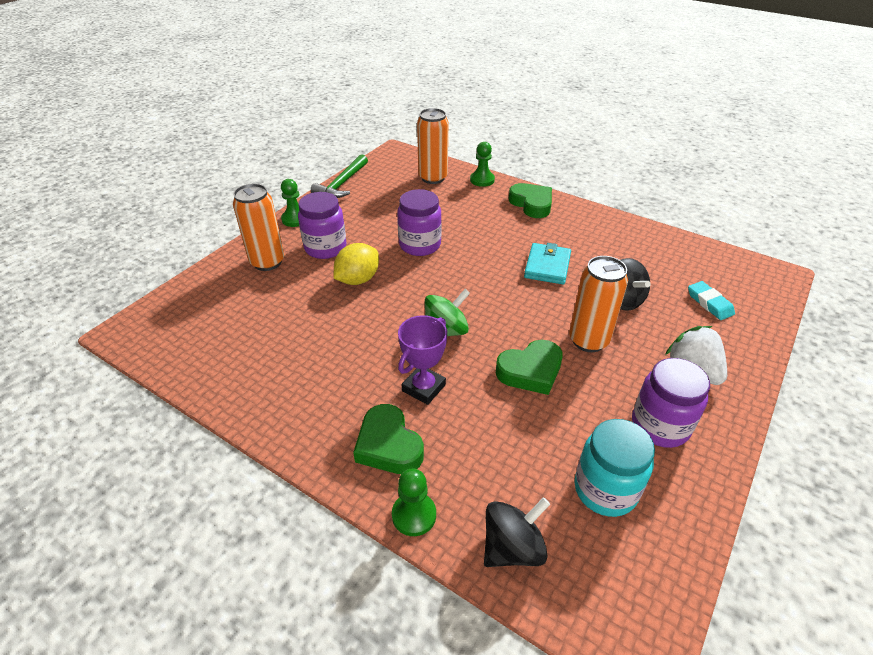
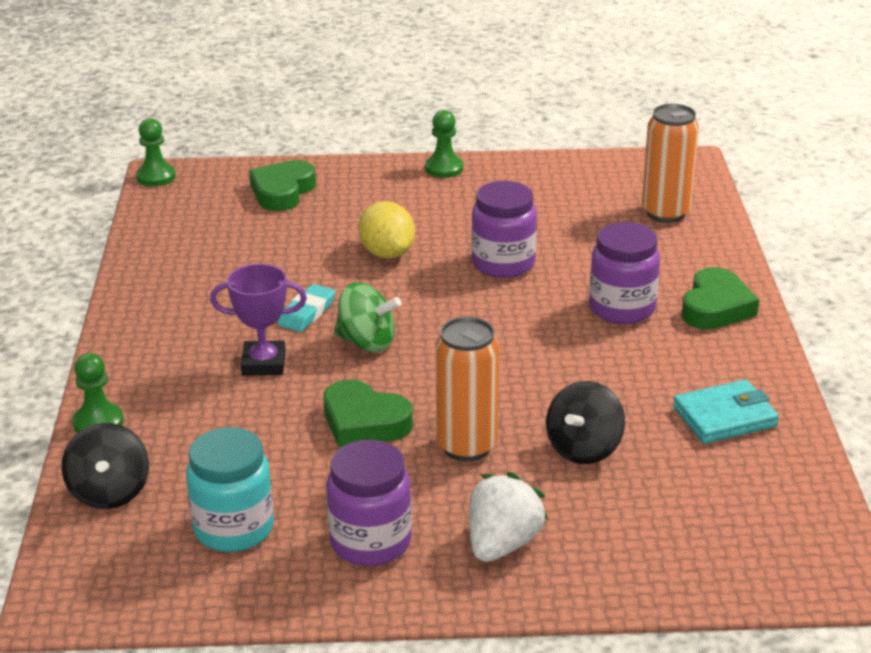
camera: 55 degrees right, 10 degrees down
(267, 262) = (348, 190): orange can -> none
(325, 248) = (417, 210): purple jar -> purple jar (622, 308)
(342, 184) = (557, 162): green hammer -> none
(358, 279) = (387, 253): yellow lemon -> yellow lemon turned 60 degrees clockwise
(388, 445) = (167, 375): green heart -> green heart (282, 191)
(482, 180) = (718, 249): green pawn -> green pawn (156, 177)
(512, 548) = (110, 492): black spinning top -> black spinning top turned 60 degrees clockwise
(547, 266) = (582, 368): turquoise wallet -> turquoise wallet (724, 417)
(709, 303) = (672, 526): turquoise eraser -> turquoise eraser (307, 313)

